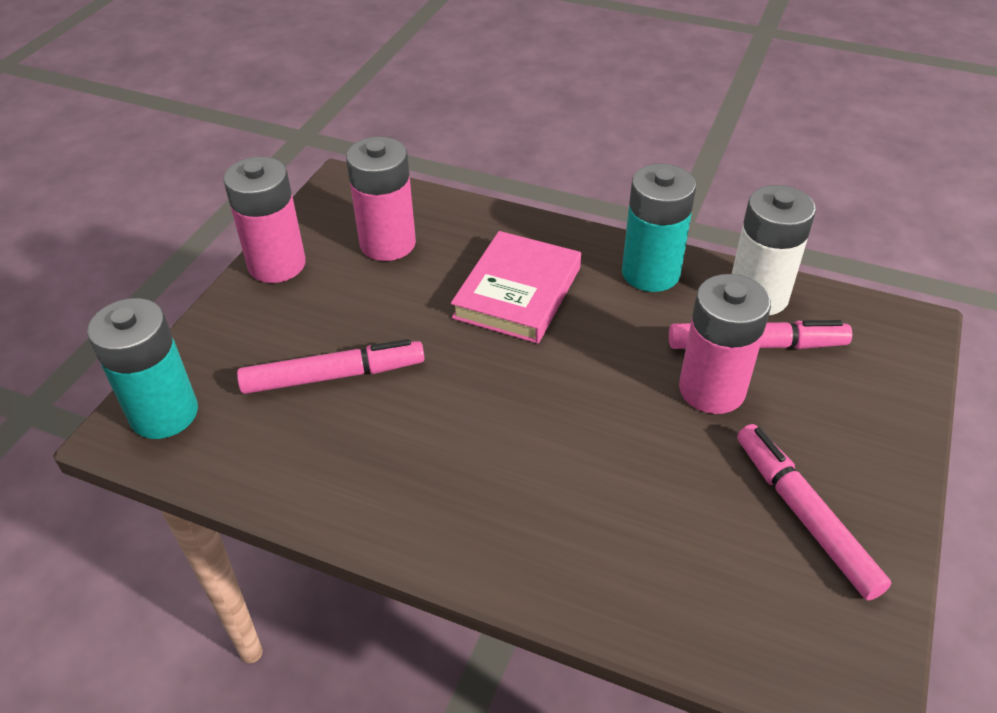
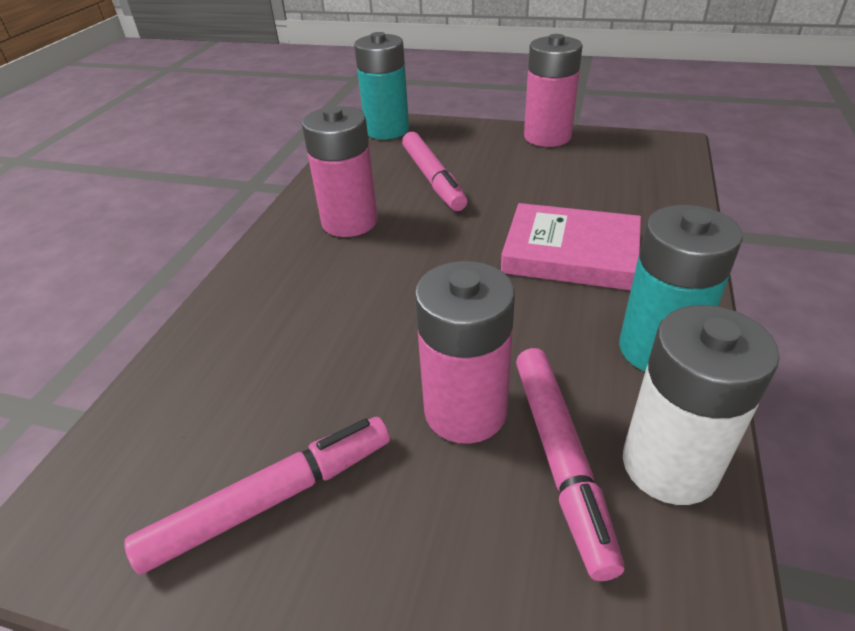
camera: 85 degrees right, 5 degrees down
(387, 243) = (602, 176): pink battery -> pink battery (349, 222)

